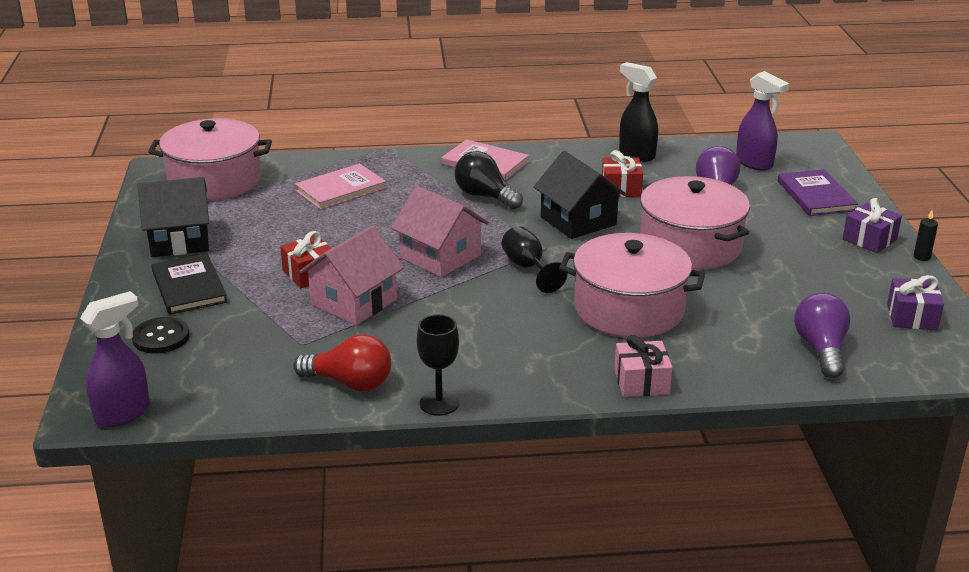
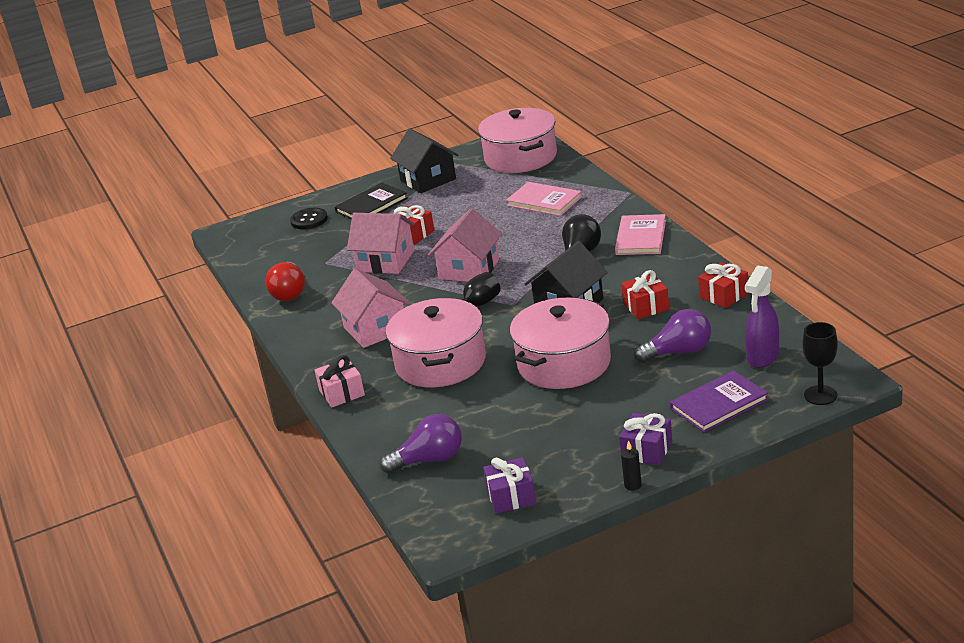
camera: 75 degrees right, 0 degrees up
(123, 413) = (227, 241): purple spray bottle -> none
(439, 403) = (281, 328): black goblet -> black goblet (820, 395)
(514, 336) = (375, 329): none -> pink house
(636, 154) = (724, 295): black spray bottle -> red gift

